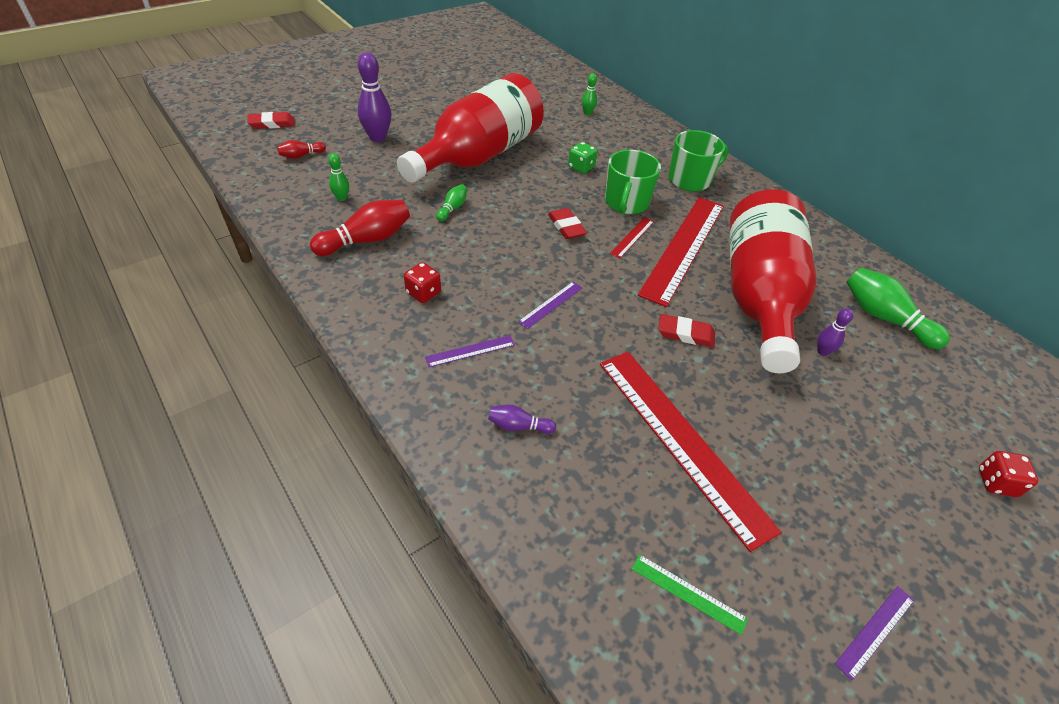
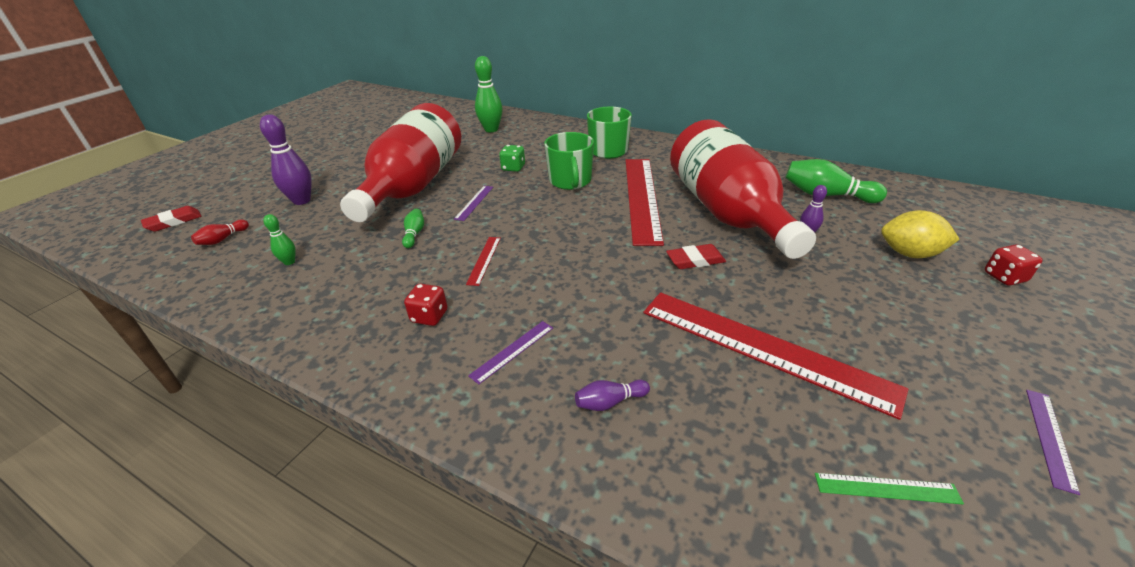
camera: 20 degrees left, 10 degrees down
(366, 240) = (338, 290): red bowling pin -> none
(551, 304) = (562, 280): purple ruler -> purple ruler (474, 202)
(566, 226) = (532, 214): red eraser -> none
(587, 113) = (491, 129): green bowling pin -> green bowling pin, size x1.90
(632, 237) = (594, 204): red ruler -> red ruler (484, 260)
(914, 416) = (909, 254): none -> yellow lemon

